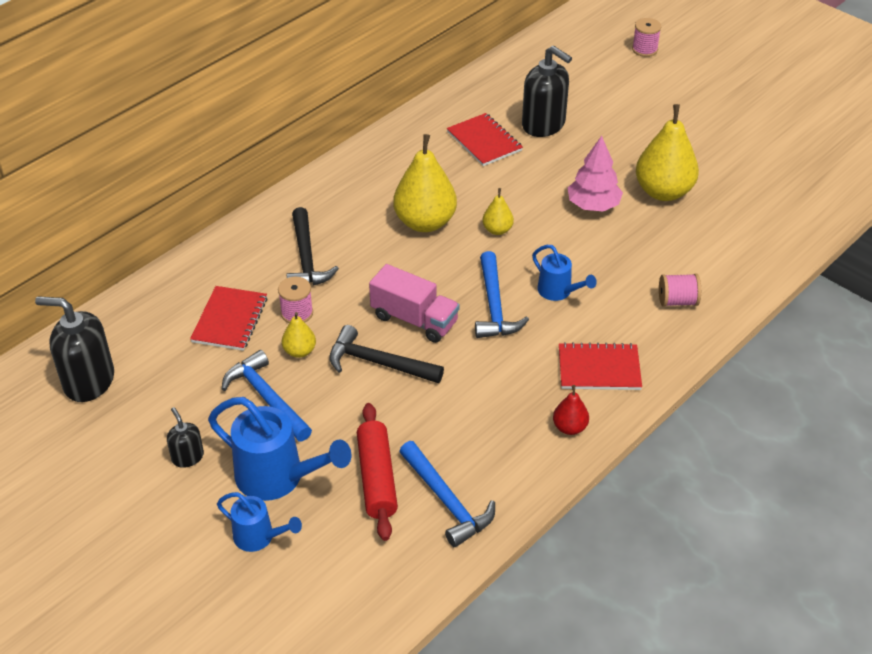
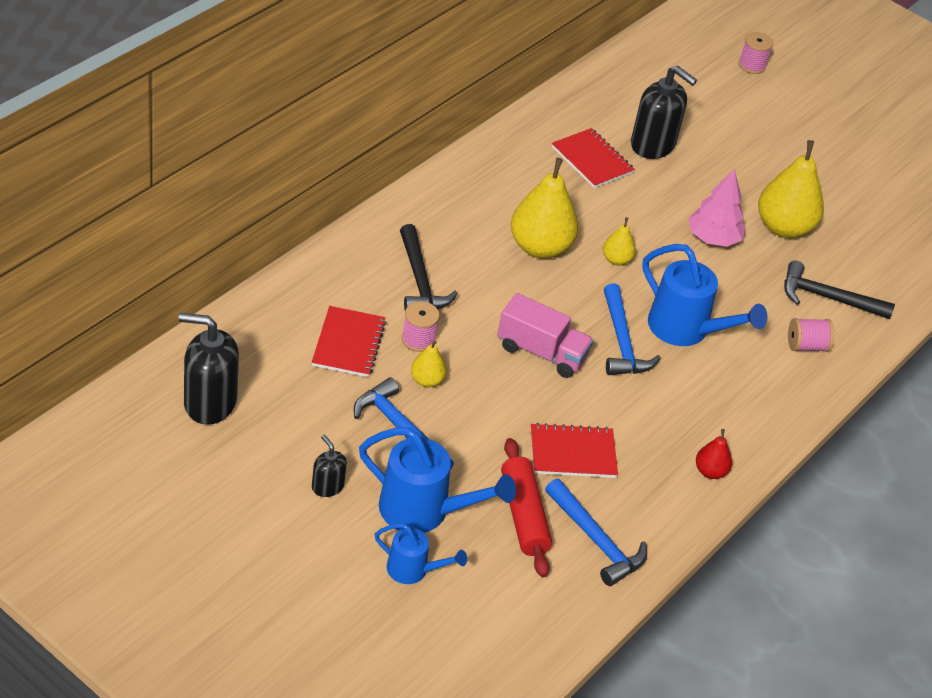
camera: 10 degrees left, 0 degrees up
(378, 363) = (510, 396): black hammer -> black hammer (827, 298)
(558, 292) = (686, 330): blue watering can -> blue watering can, size x1.74
(599, 369) = (734, 412): red notebook -> red notebook (573, 453)

